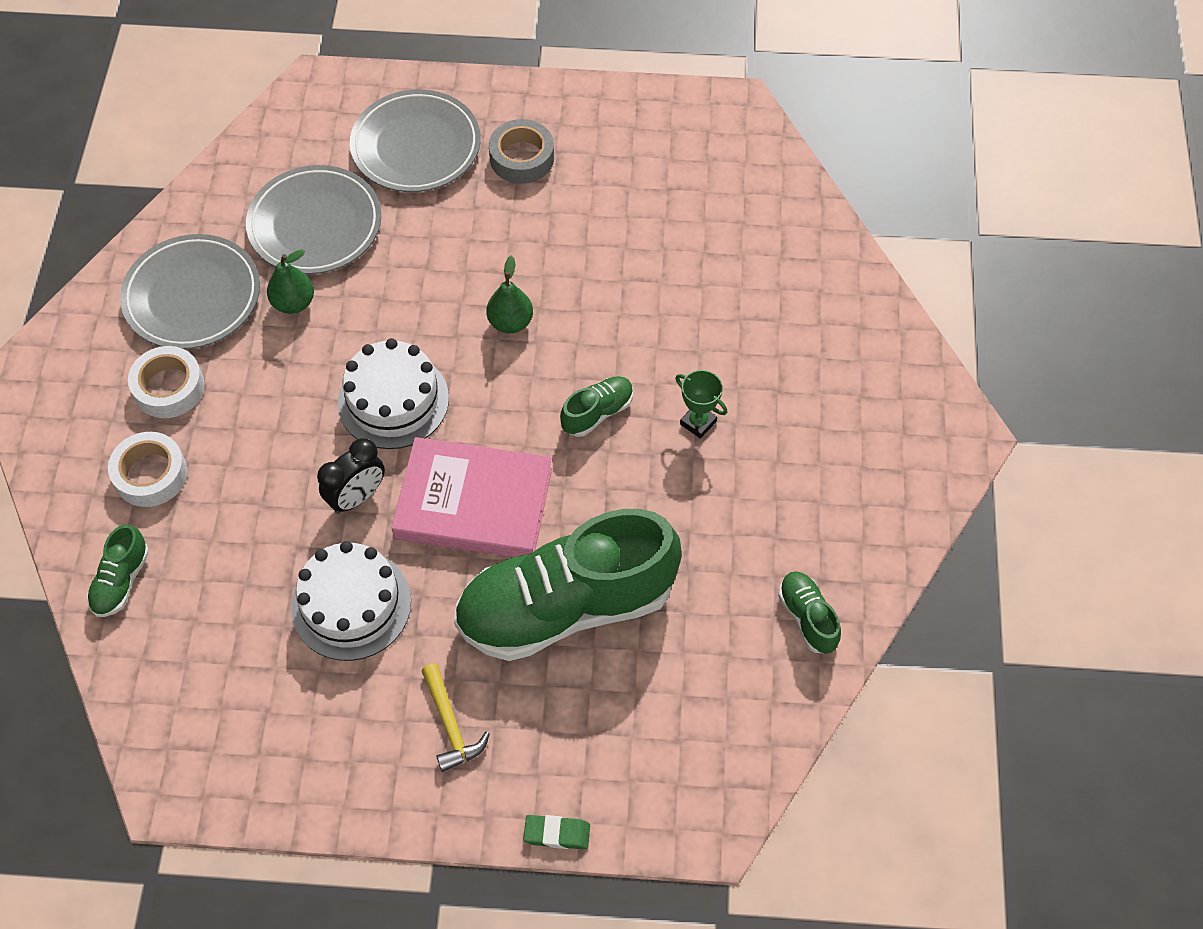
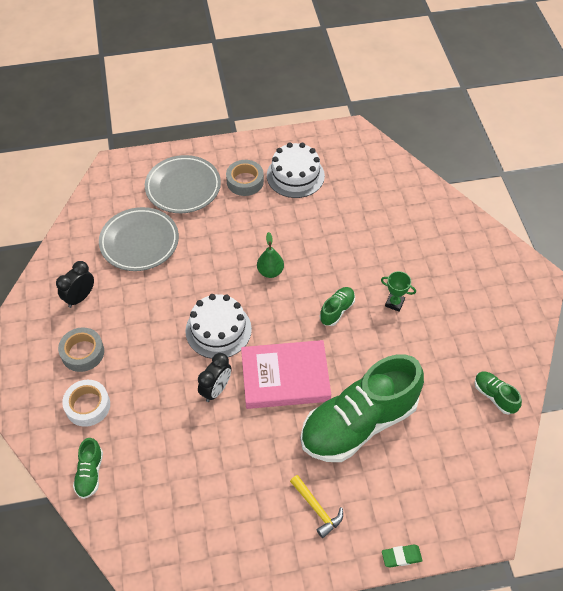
camera: 15 degrees left, 5 degrees down
(169, 388) = (82, 353): white tape -> grey tape
(192, 297) = (80, 297): grey plate -> black clock
(293, 303) = (141, 288): green pear -> none
(351, 605) = (234, 453): white cake -> white cake (295, 175)

